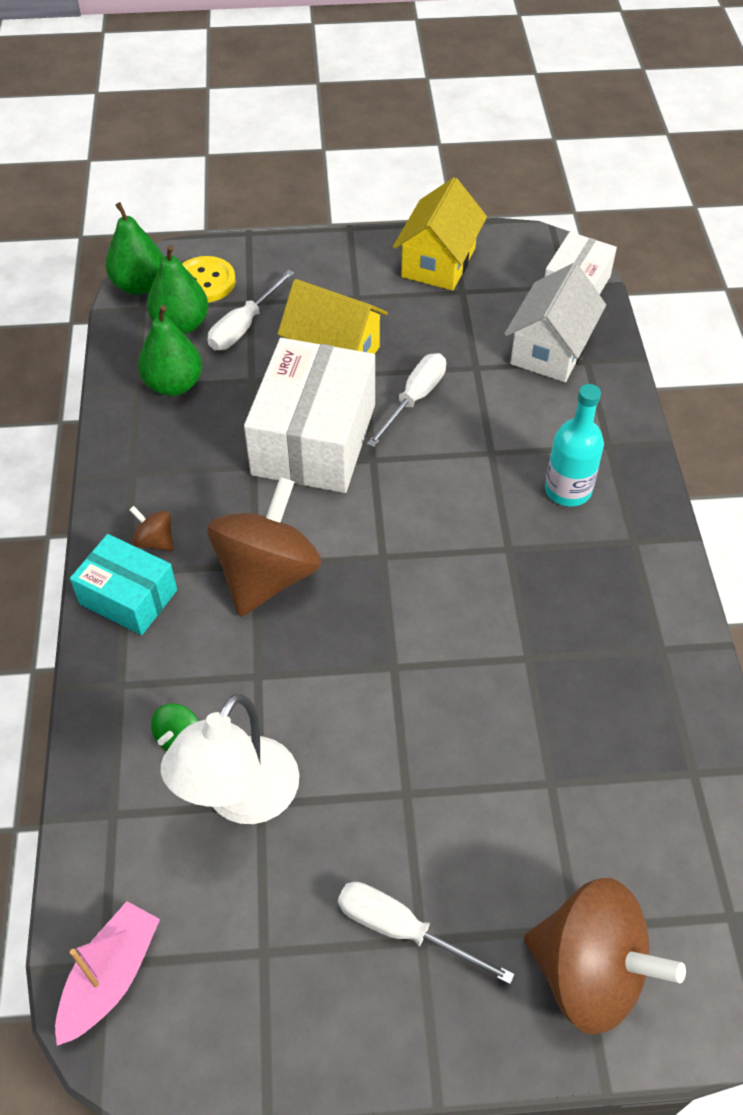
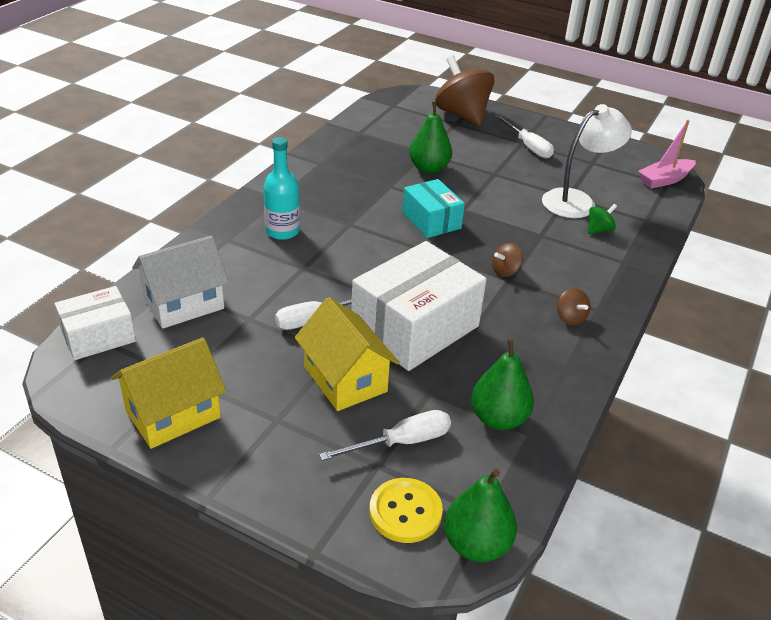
camera: 150 degrees left, 15 degrees down
(128, 597) = (602, 297): turquoise box -> turquoise box (431, 220)
(181, 325) = (459, 474): green pear -> green pear (429, 169)
(267, 575) = (505, 271): brown spinning top -> brown spinning top, size x0.42

